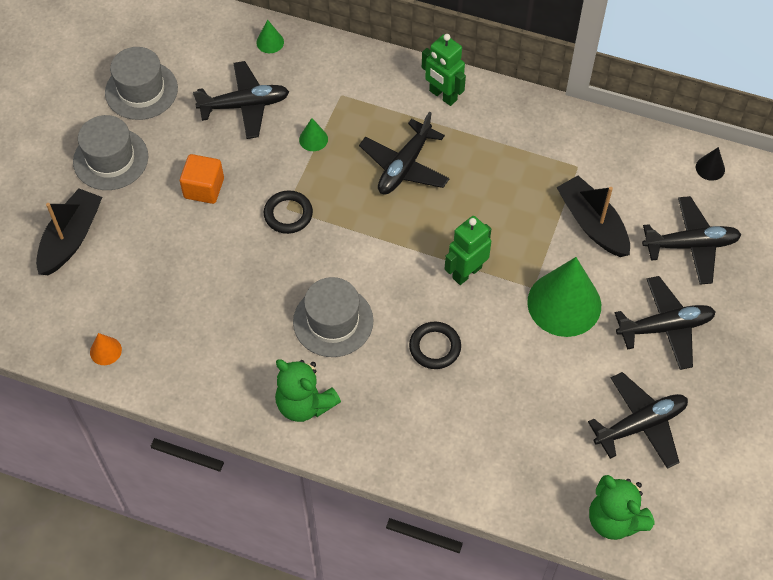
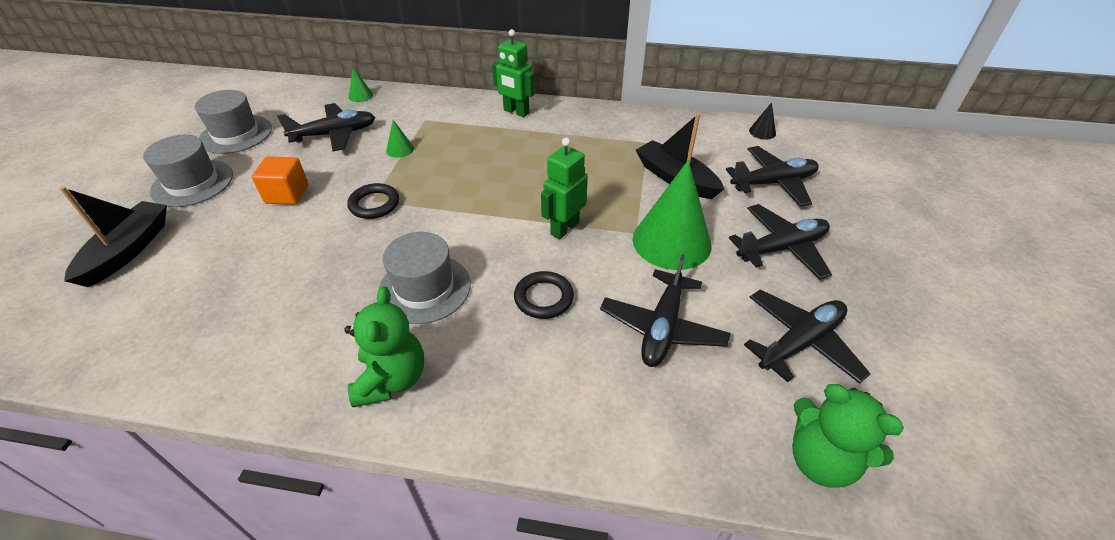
camera: 10 degrees left, 15 degrees down
(105, 351) = (137, 355): orange cone -> none
(305, 404) = (391, 379): green teddy bear -> green teddy bear turned 120 degrees counterclockwise
(404, 166) = (488, 158): black plane -> black plane (662, 327)

